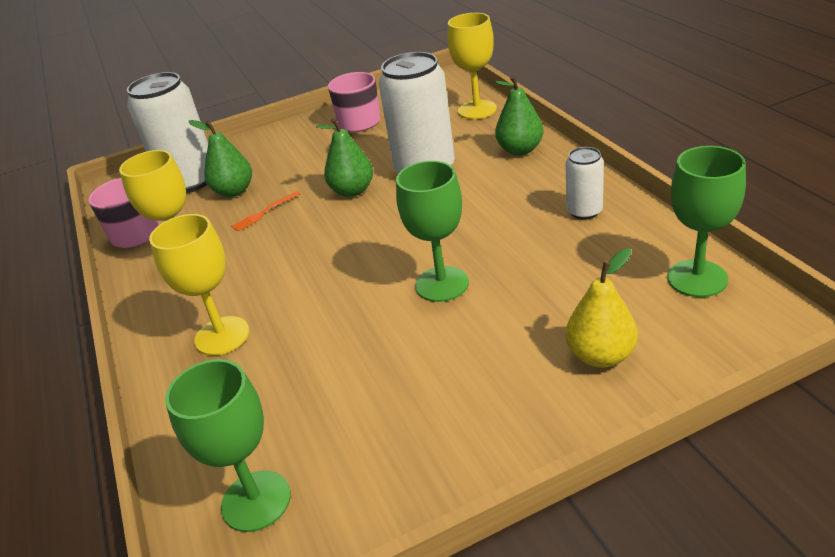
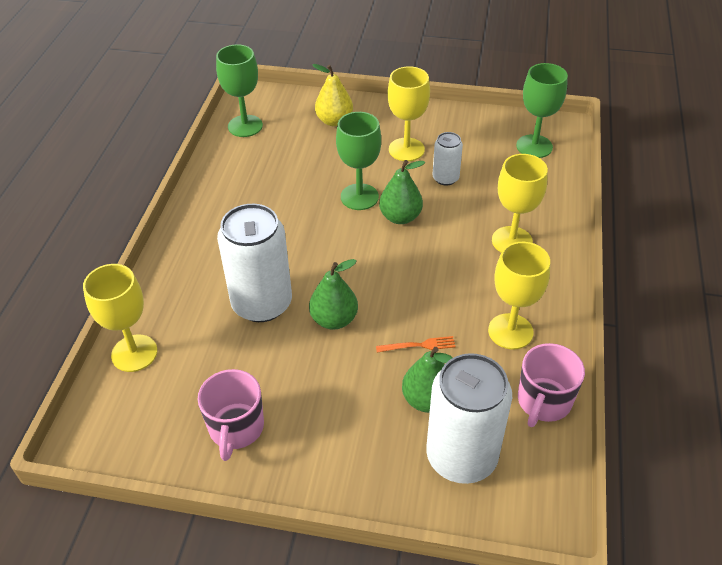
camera: 150 degrees left, 10 degrees up
(449, 374) = (406, 149): none -> yellow goblet
(520, 150) = (181, 273): green pear -> green pear (400, 217)
(584, 211) = (228, 193): white can -> white can (445, 178)

